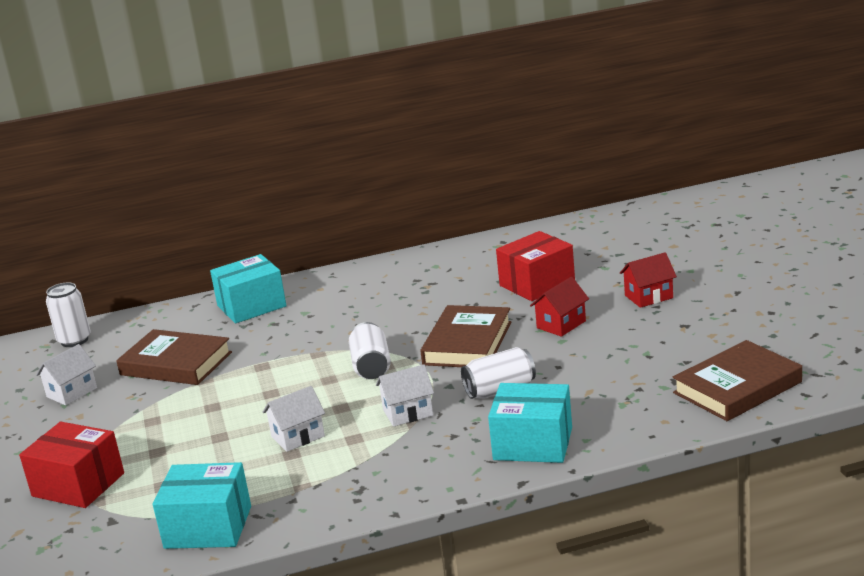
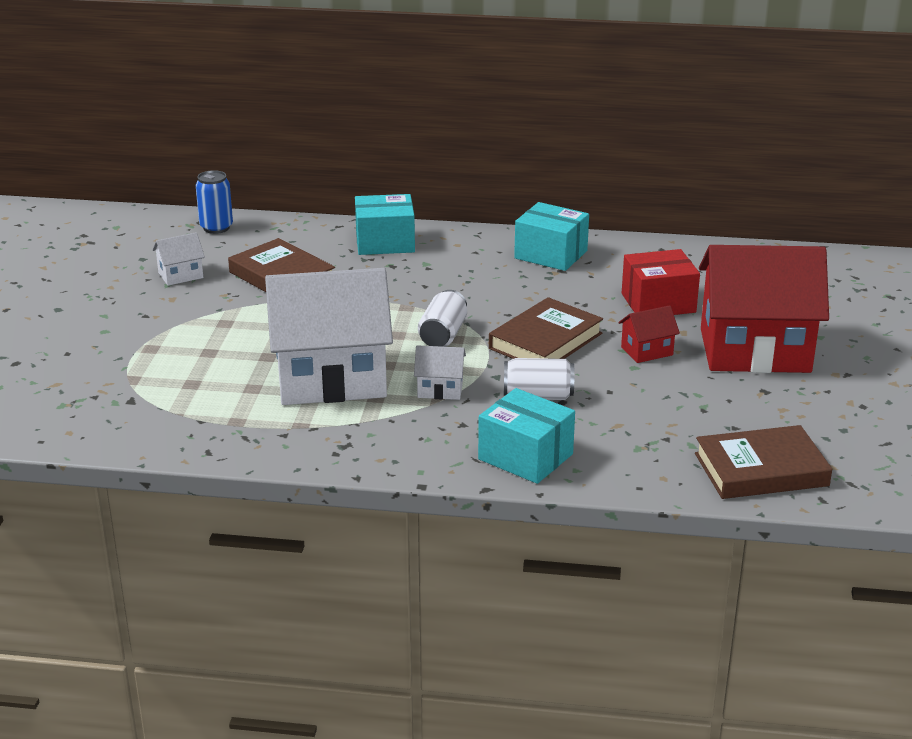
camera: 20 degrees right, 5 degrees up
(74, 340) = (216, 228): white can -> blue can
(78, 485) = (128, 360): red box -> none
(208, 527) = (200, 433): turquoise box -> turquoise box (551, 254)
(298, 436) = (331, 379): white house -> white house, size x2.45
(648, 297) = (754, 350): red house -> red house, size x2.45

